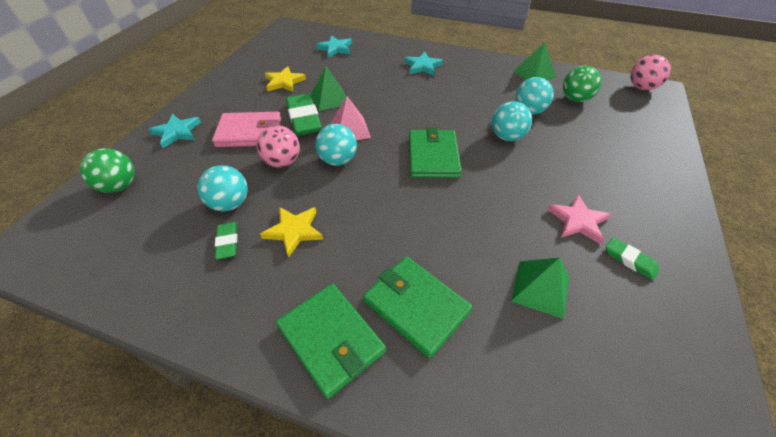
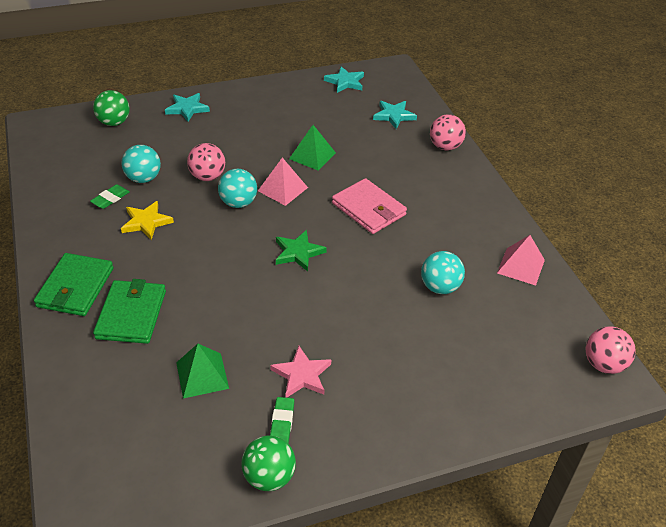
camera: 50 degrees right, 5 degrees down
(249, 132) = (223, 141): pink wallet -> pink wallet (369, 209)
(284, 82) = (306, 118): yellow star -> none
(304, 119) = (269, 157): green eraser -> none
(392, 46) = (445, 147): none -> pink ball
(423, 66) = (434, 183): turquoise star -> turquoise star (345, 82)
(433, 156) = (298, 252): green wallet -> green star
(506, 137) = (377, 287): turquoise ball -> none
(534, 74) = (521, 266): green pyramid -> pink pyramid
(575, 99) = (506, 314): green ball -> green ball (269, 477)

